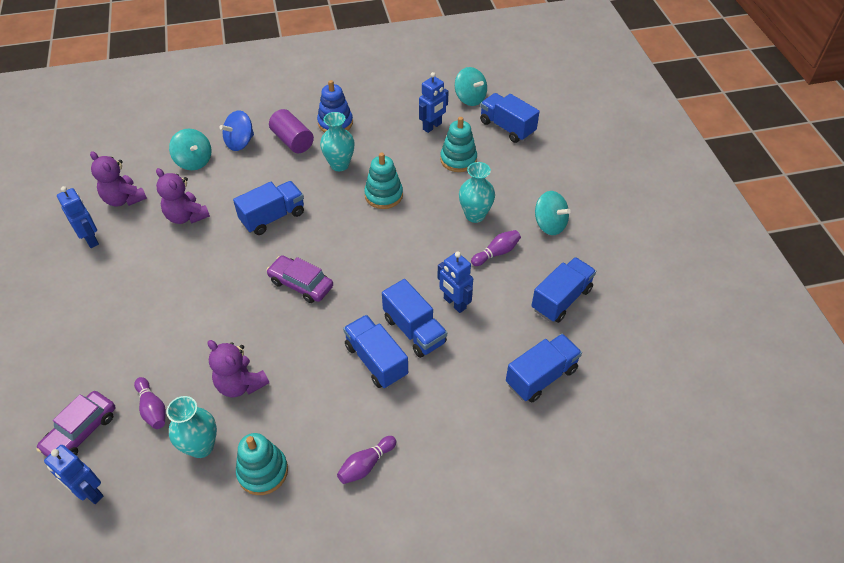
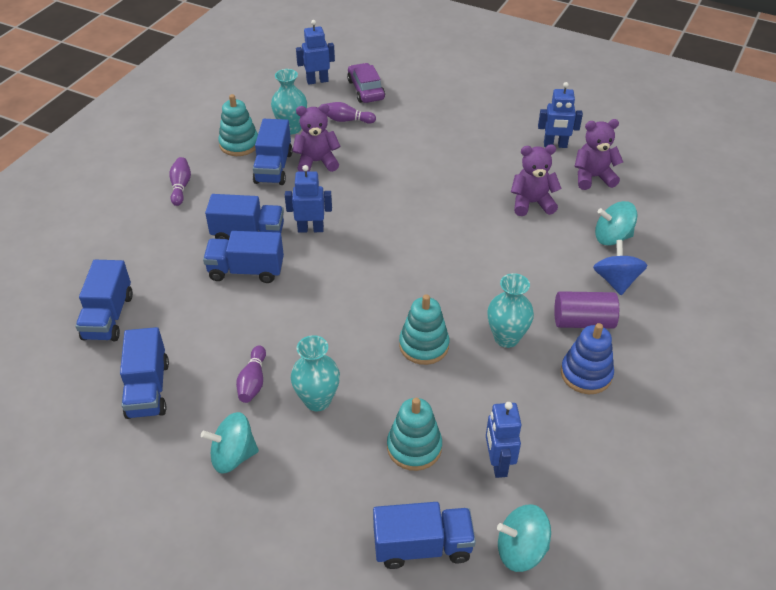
camera: 130 degrees right, 5 degrees down
(273, 217) = (475, 253): blue truck -> blue truck (273, 168)
(301, 284) = (373, 232): purple car -> none
(454, 303) = (239, 312): blue robot -> blue robot (310, 229)

